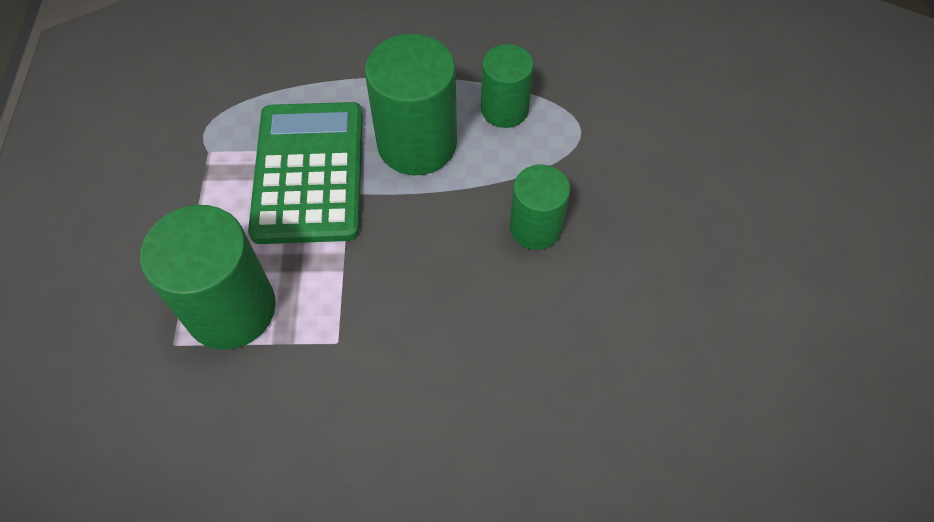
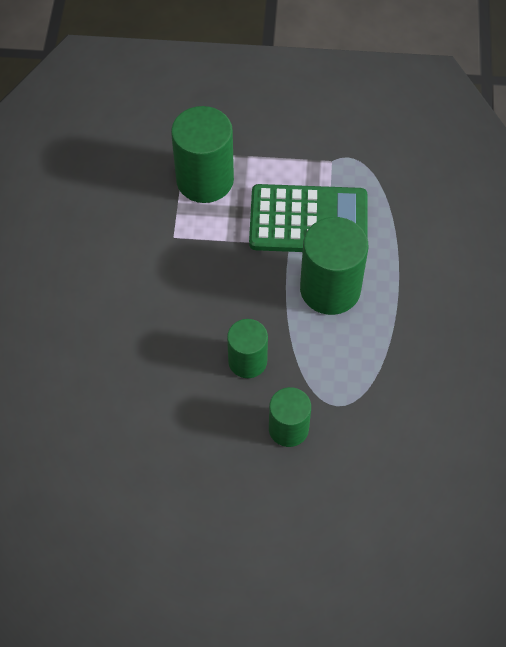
camera: 95 degrees right, 0 degrees up
(504, 109) = (361, 352): green cylinder -> green cylinder (288, 428)

